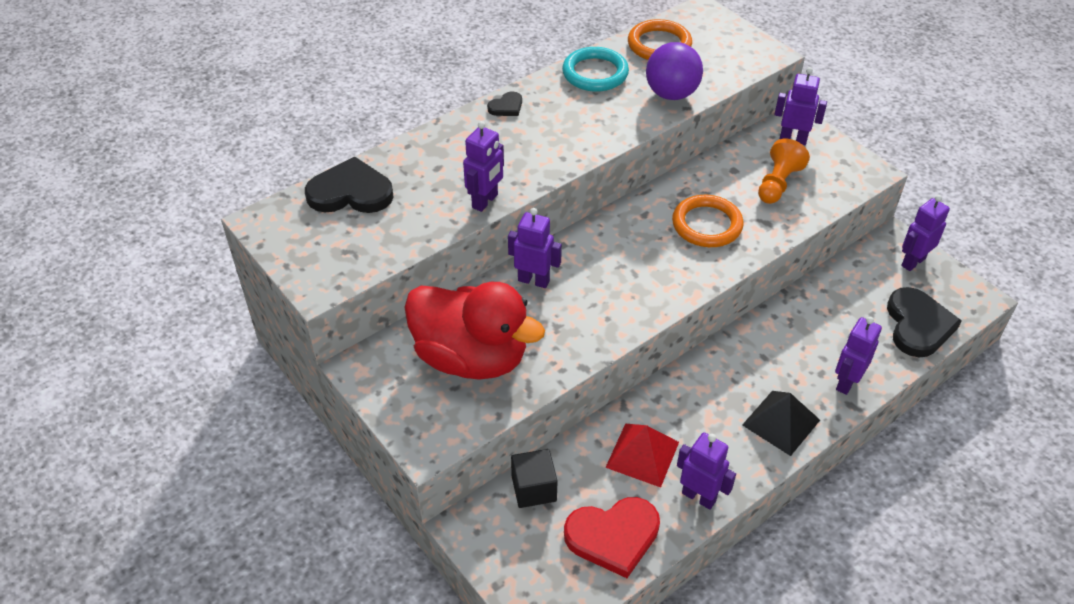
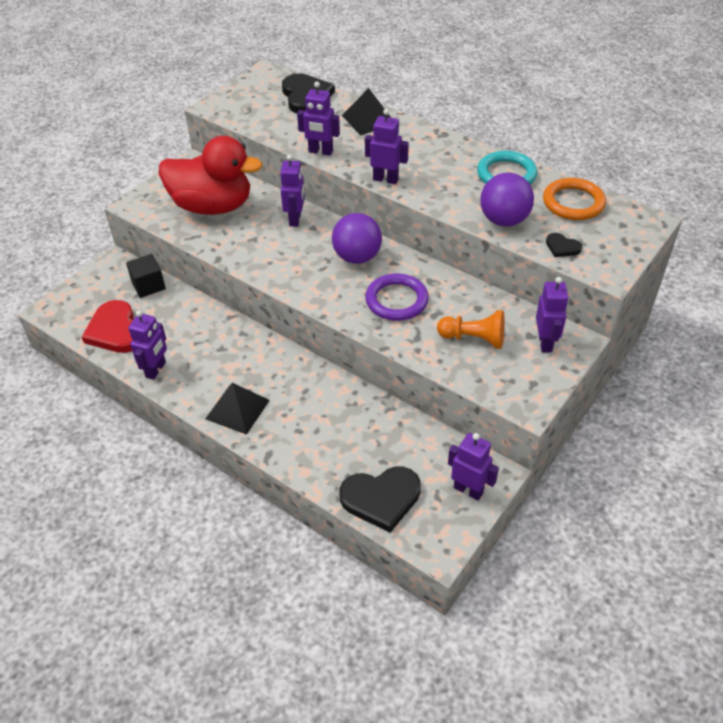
camera: 75 degrees right, 0 degrees up
(437, 148) = (368, 119): none -> black pyramid
(471, 358) = (212, 206): red duck -> red duck turned 90 degrees counterclockwise
(506, 107) = (434, 139): black heart -> black heart (562, 247)
(625, 240) = (357, 257): none -> purple ball
(642, 454) = (188, 333): red pyramid -> none
(707, 225) = (396, 300): orange ring -> purple ring
(846, 382) = (293, 448): purple robot -> purple robot (385, 179)

